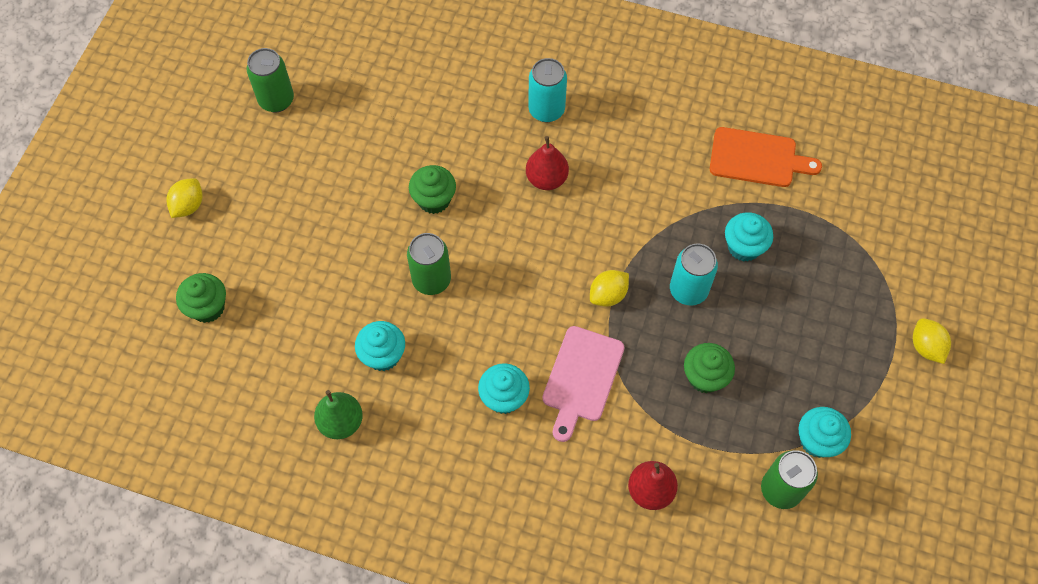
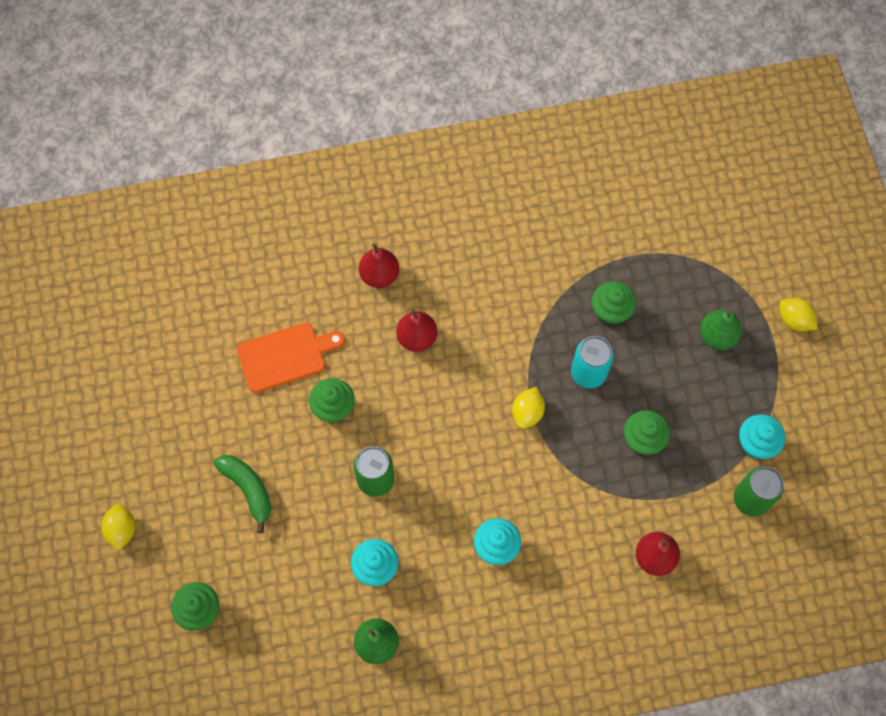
camera: 30 degrees left, 5 degrees up
(276, 100) = (137, 390): green can -> none
(315, 229) = (248, 489): none -> green banana
(546, 110) = (379, 275): turquoise can -> red pear
(582, 378) = (548, 495): pink cutting board -> none
(744, 247) = (610, 311): turquoise cupcake -> green cupcake
(757, 158) = (577, 227): orange cutting board -> orange cutting board (285, 356)
(837, 321) = (717, 336): none -> green pear

